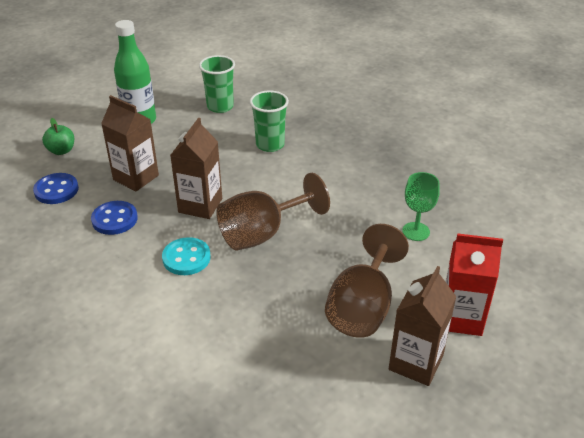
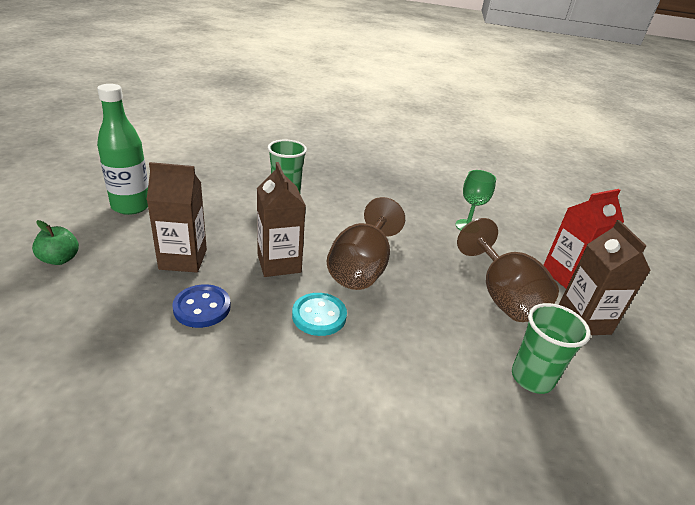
camera: 40 degrees left, 5 degrees down
(56, 190) = (95, 302): blue button -> none
(220, 107) = (205, 176): green cup -> green cup (532, 378)

